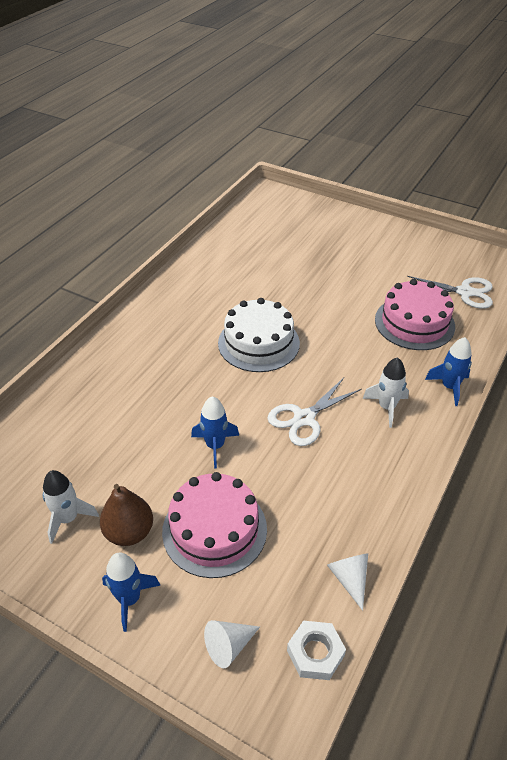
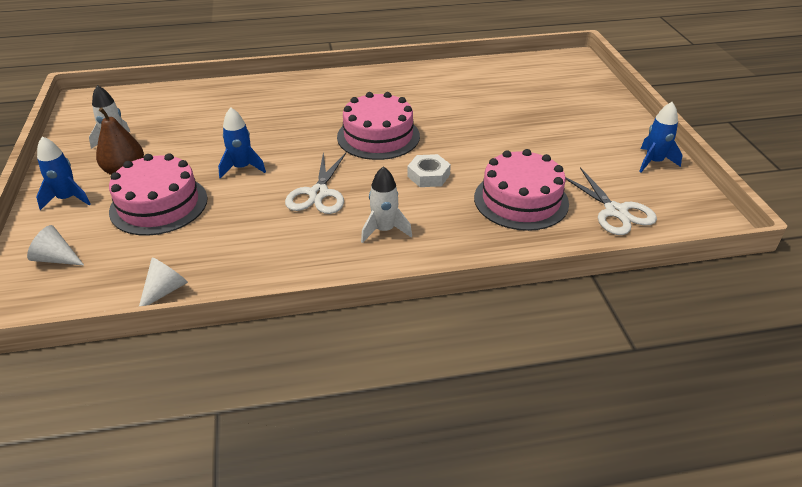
camera: 50 degrees right, 5 degrees down
(258, 343) = (378, 136): white cake -> pink cake
(304, 418) = (318, 194): white scissors -> white scissors turned 90 degrees counterclockwise
(315, 653) = (77, 303): white nut -> white nut (428, 175)
(449, 387) = (459, 256): blue rocket -> blue rocket (653, 162)

